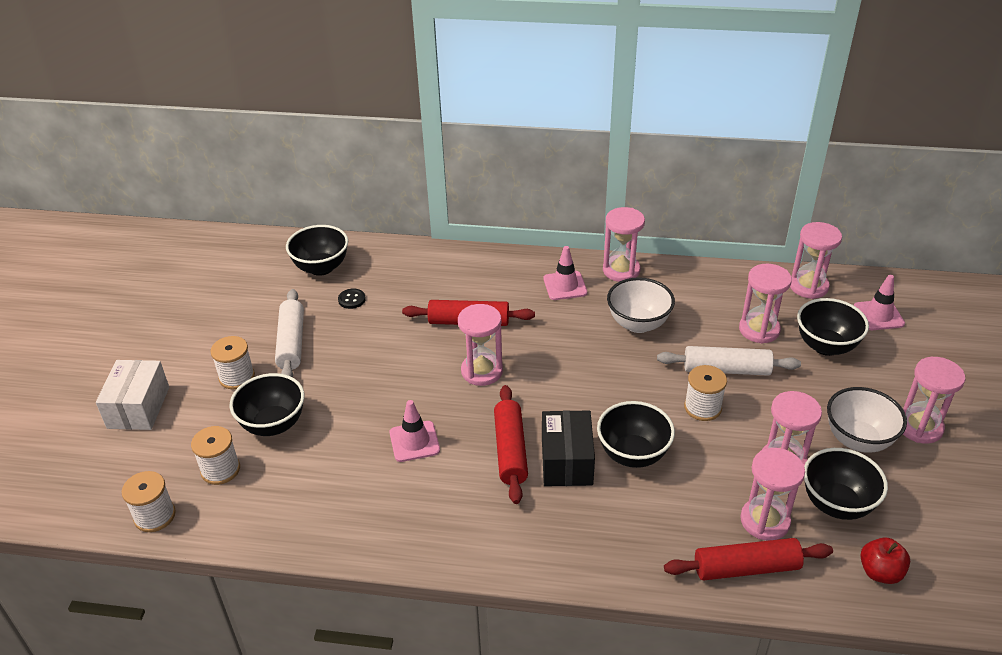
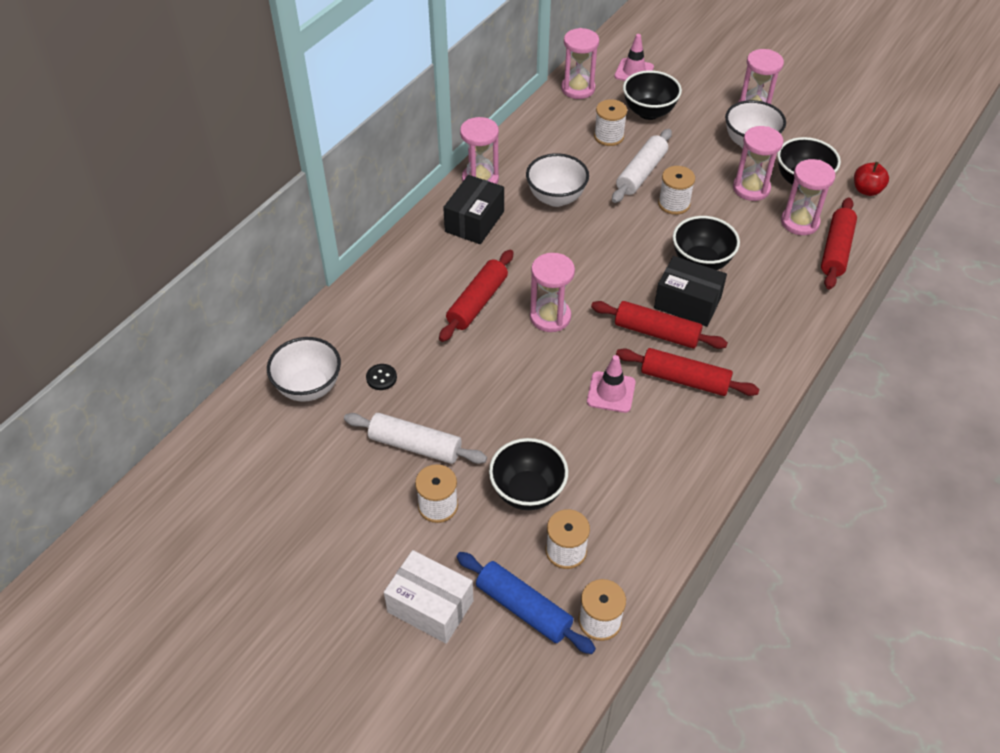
camera: 65 degrees left, 10 degrees up
(153, 462) = (524, 608): none -> blue rolling pin
(321, 267) = (309, 387): black bowl -> white bowl
(461, 490) = (684, 379): none -> red rolling pin
(565, 286) = (474, 221): pink traffic cone -> black box
(759, 330) = (609, 136): pink hourglass -> white spool

